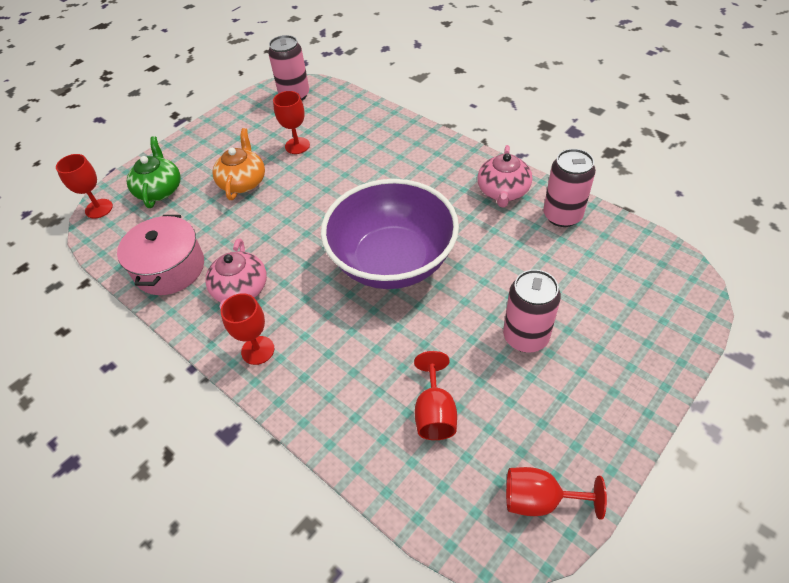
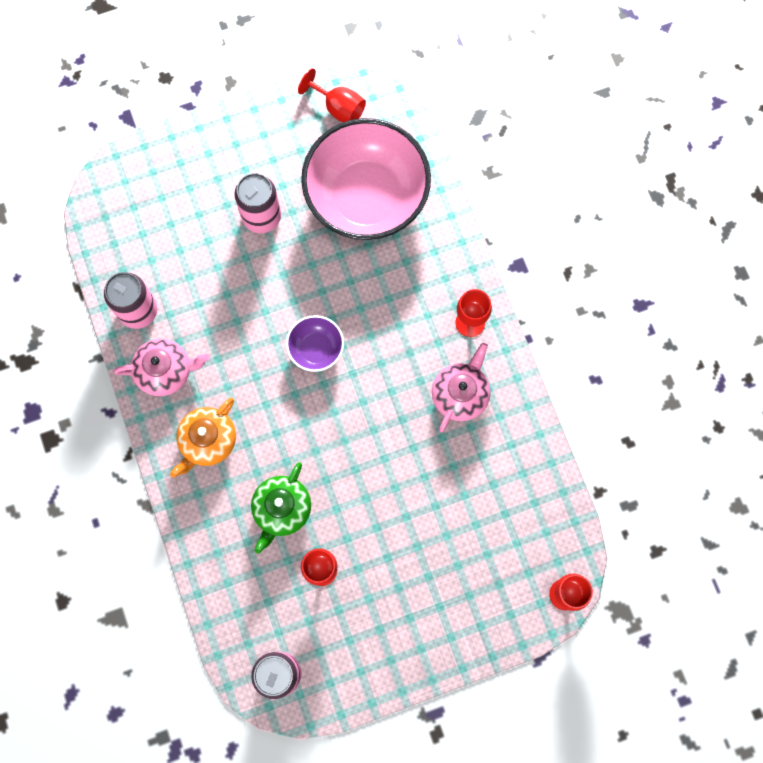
camera: 155 degrees left, 25 degrees up
(159, 190) = (493, 586): green teapot -> green teapot (281, 509)
(169, 268) = (515, 460): pink pot -> none
(243, 182) = (403, 544): orange teapot -> orange teapot (207, 441)
(392, 261) = (316, 349): purple bowl -> purple bowl, size x0.45
(435, 413) = (366, 197): red goblet -> pink bowl
(503, 191) = (165, 371): pink teapot -> pink teapot turned 45 degrees clockwise

